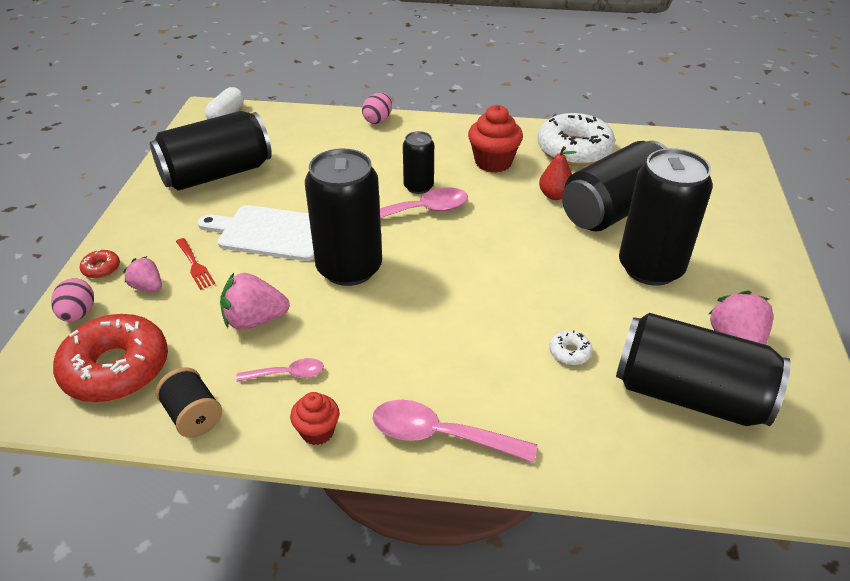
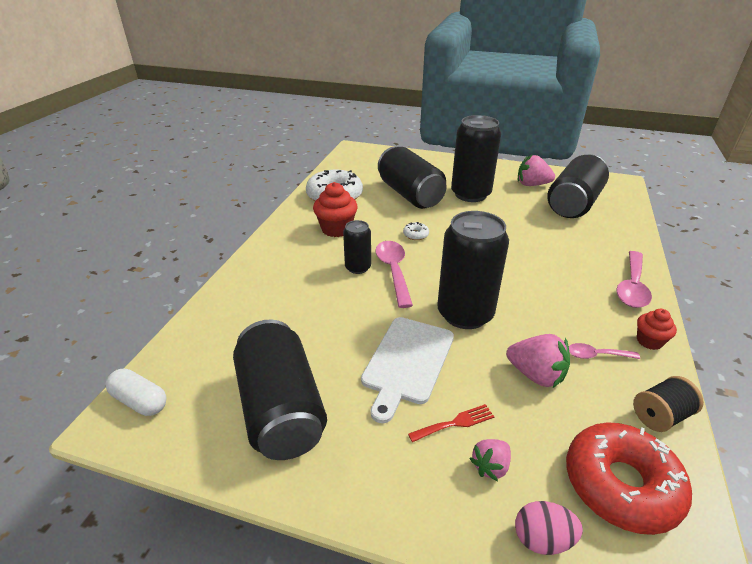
camera: 80 degrees left, 5 degrees down
(101, 269) = (456, 522): red donut -> none
(255, 320) = (536, 375): pink strawberry -> pink strawberry turned 60 degrees counterclockwise
(287, 374) = (596, 355): pink spoon -> pink spoon turned 90 degrees counterclockwise
(378, 120) = (234, 280): pink egg -> none
(554, 195) = (388, 211): red pear -> none
(569, 353) = (548, 231): white donut -> white donut (416, 235)

